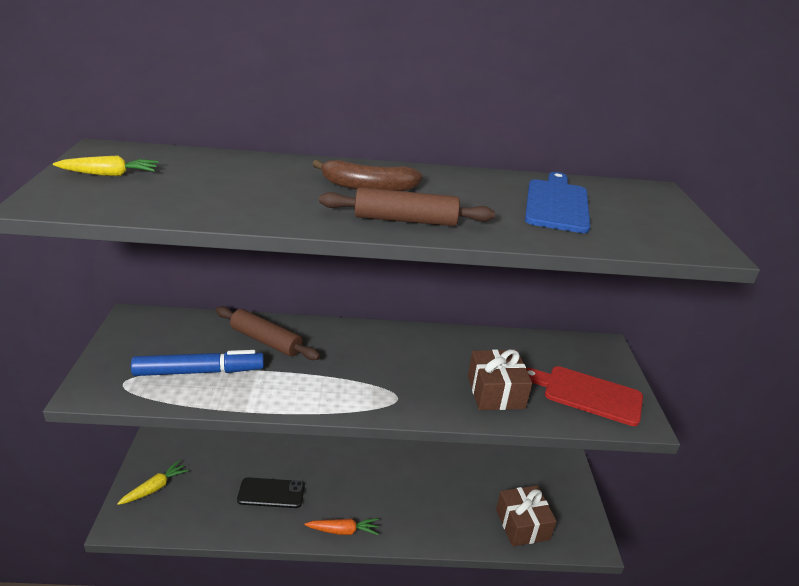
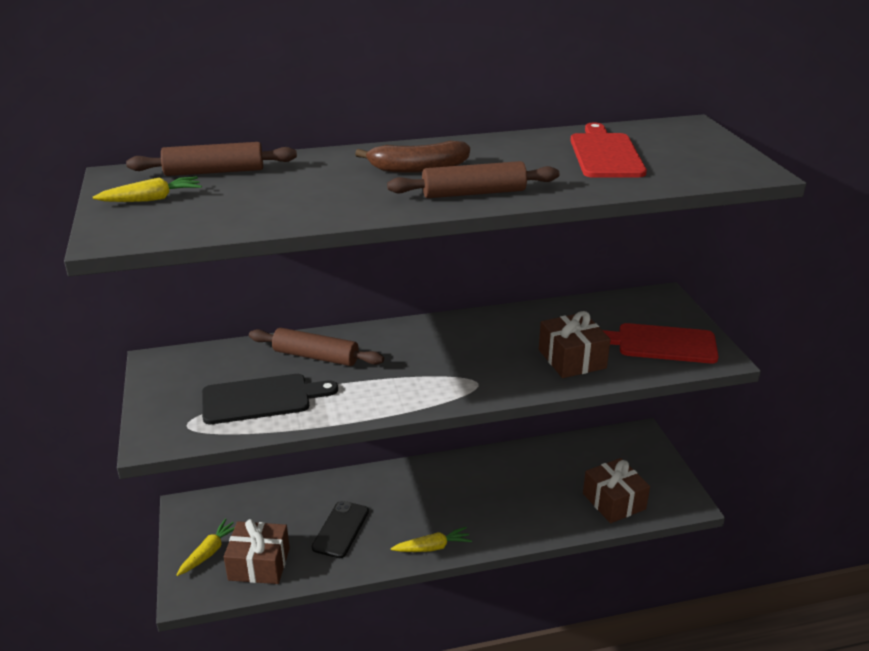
camera: 10 degrees left, 0 degrees up
(184, 160) = (214, 172): none -> brown rolling pin
(190, 509) = (259, 564): none -> brown gift
(199, 371) = (261, 399): blue marker -> black cutting board
(271, 493) = (340, 529): black phone -> black phone turned 60 degrees counterclockwise
(343, 530) = (432, 547): orange carrot -> yellow carrot
(556, 204) = (605, 154): blue cutting board -> red cutting board

